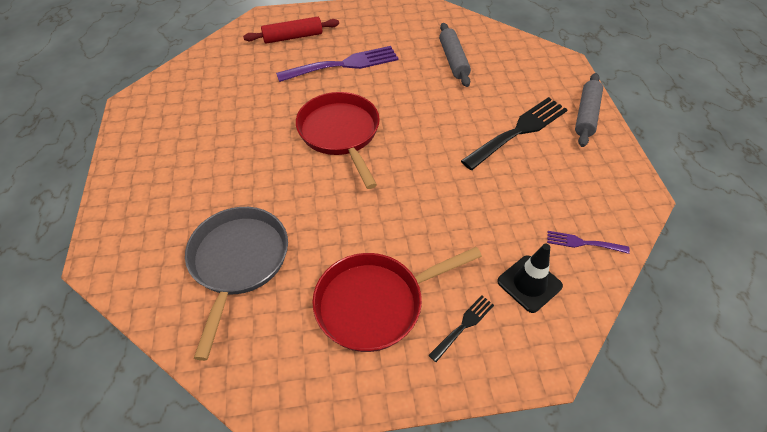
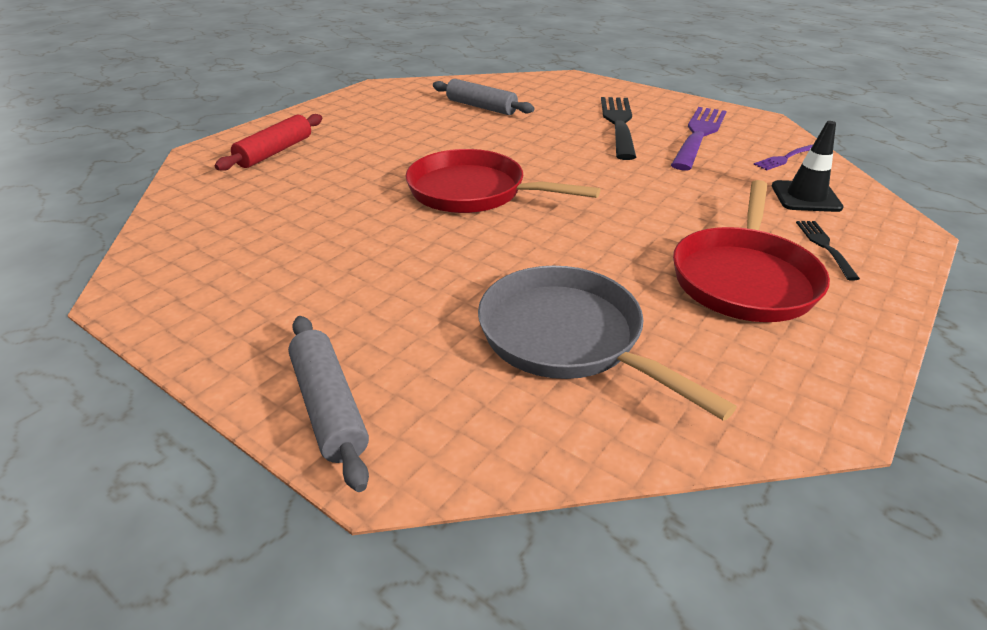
camera: 45 degrees left, 15 degrees down
(343, 64) = (378, 148): purple fork -> purple fork (699, 135)
(586, 115) = (644, 97): grey rolling pin -> grey rolling pin (329, 407)

